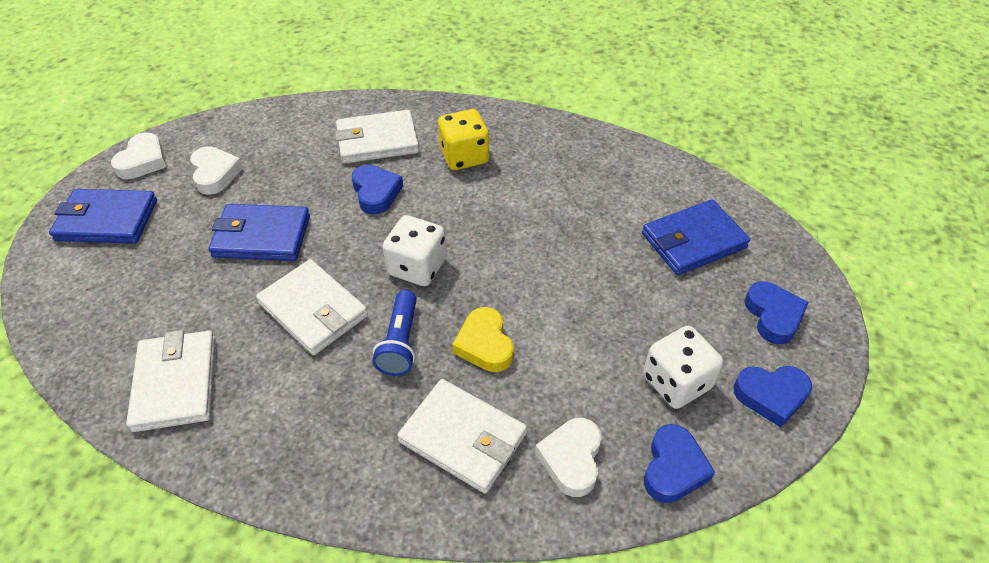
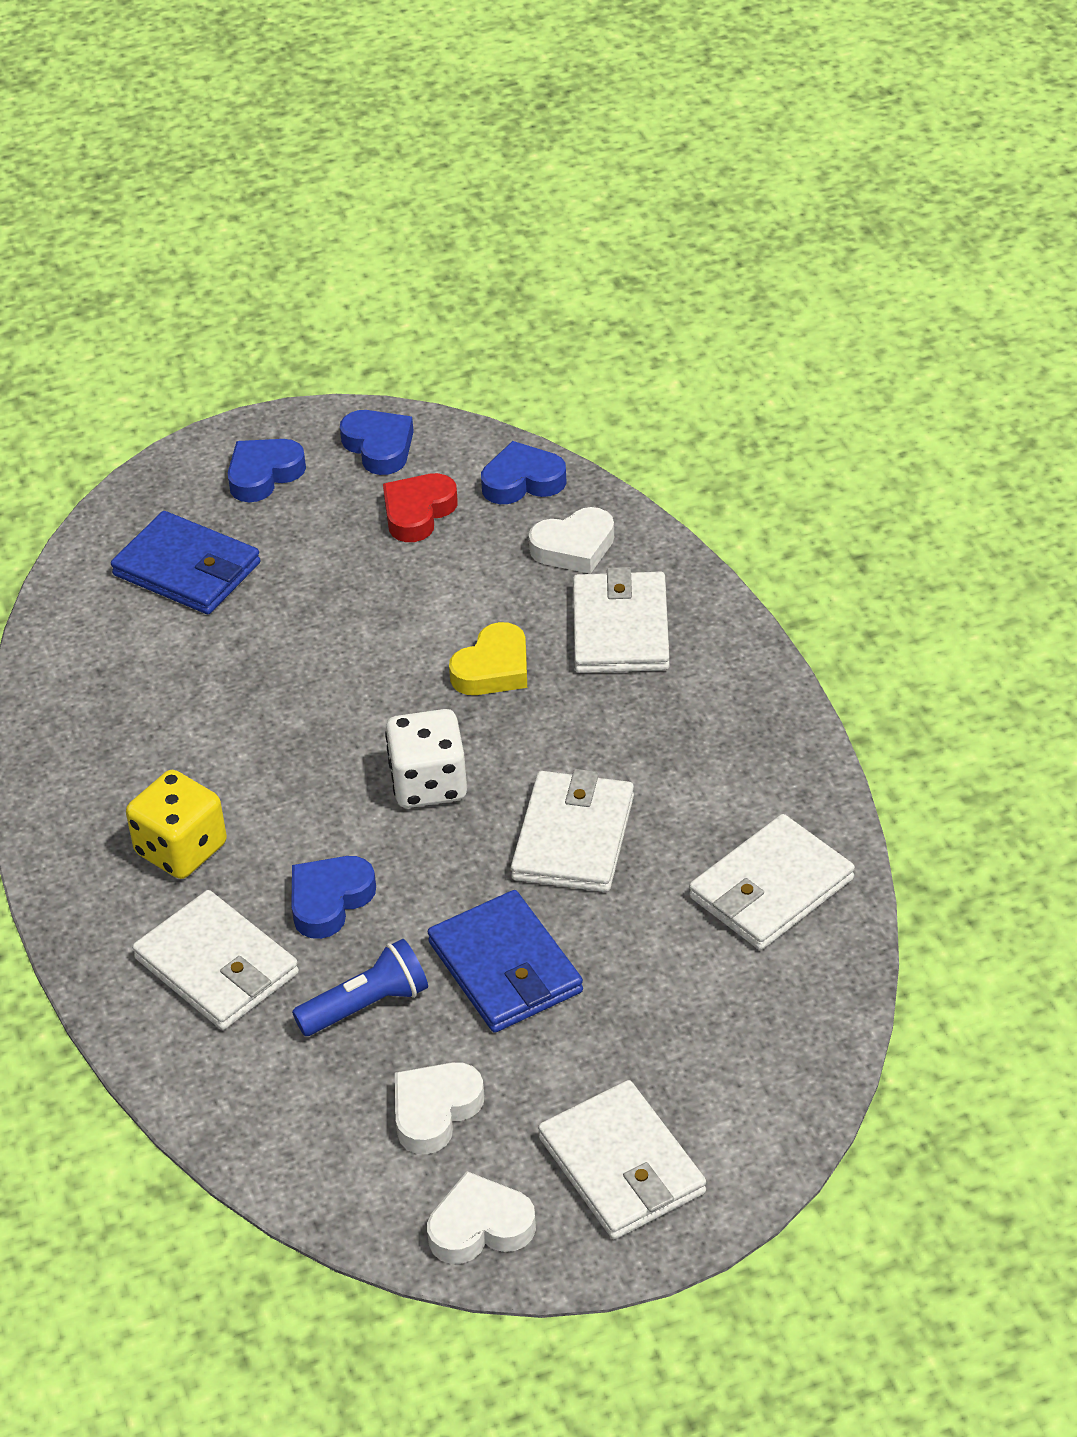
camera: 120 degrees left, 5 degrees down
(107, 220) = (622, 1166): blue wallet -> white wallet
(400, 343) = (551, 736): blue flashlight -> blue flashlight (367, 1005)
(676, 382) = (418, 512): white dice -> red heart

